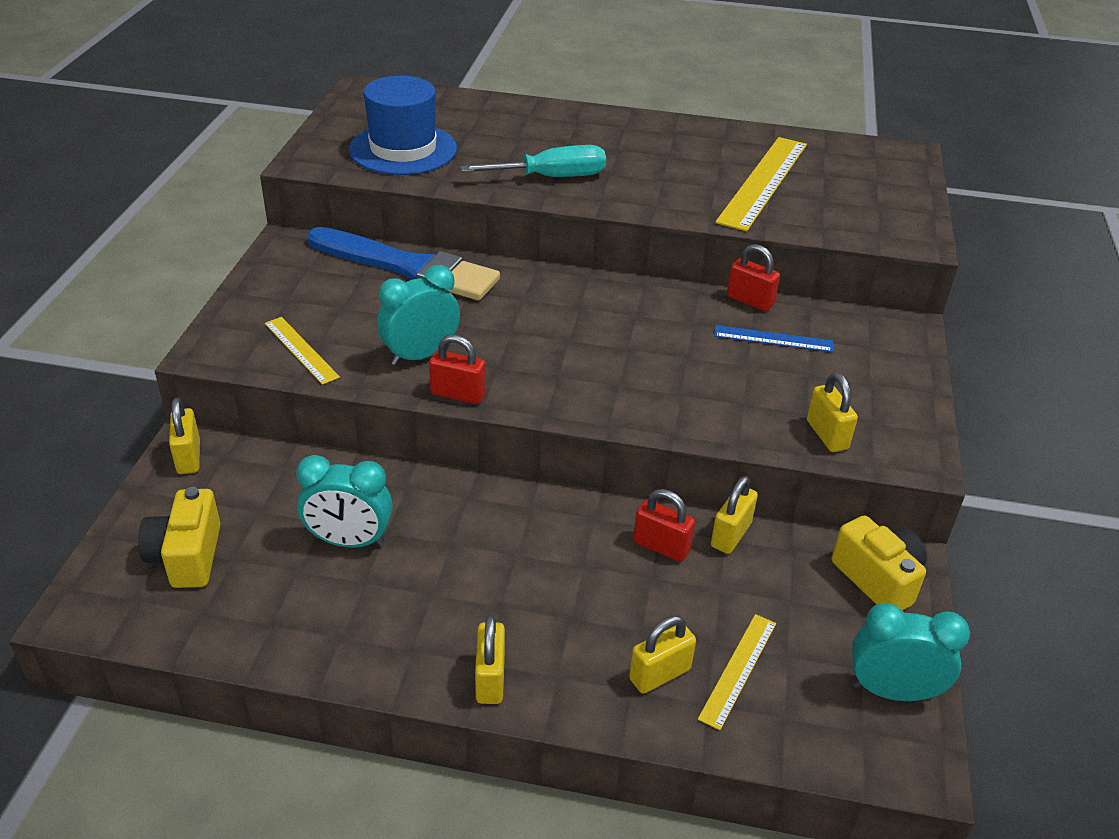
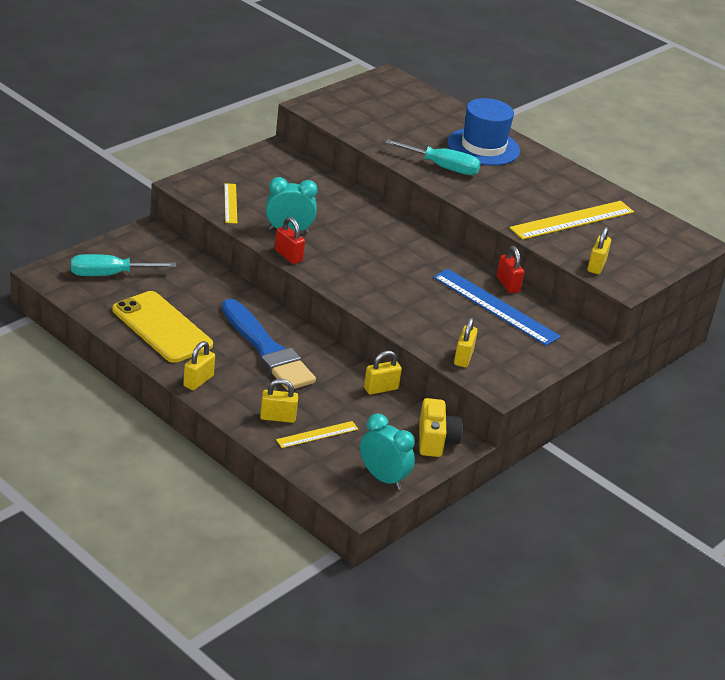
camera: 30 degrees right, 5 degrees down
(187, 556) = (109, 274): yellow camera -> turquoise screwdriver
(189, 457) = (145, 235): yellow padlock -> yellow padlock (596, 266)
(349, 541) = (188, 303): turquoise clock -> none
(349, 609) = (162, 327): none -> yellow phone
(403, 149) = (373, 119): blue hat -> blue hat (483, 147)
(408, 267) = (328, 188): blue brush -> blue brush (267, 350)
(661, 546) = (338, 376): red padlock -> none
(773, 339) = (495, 307): blue ruler -> blue ruler, size x1.87

